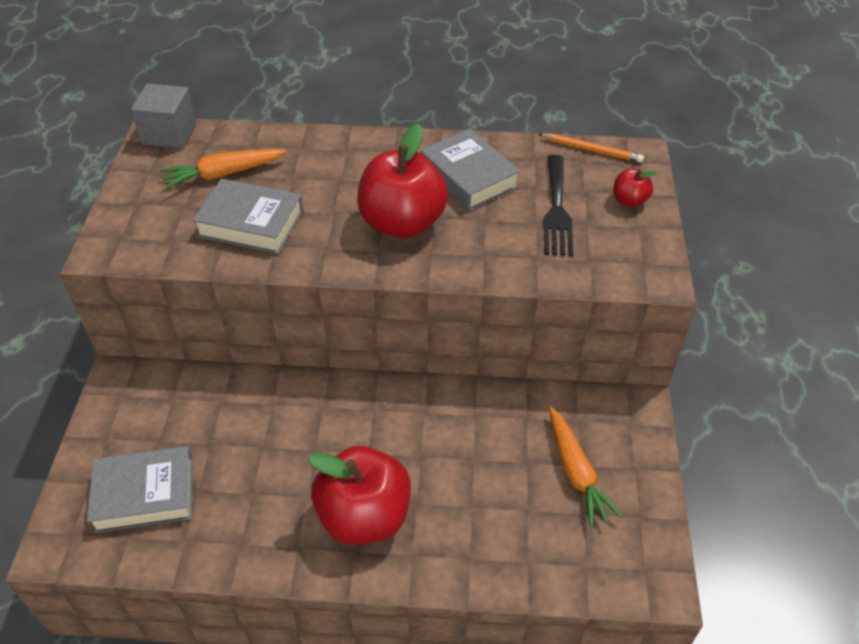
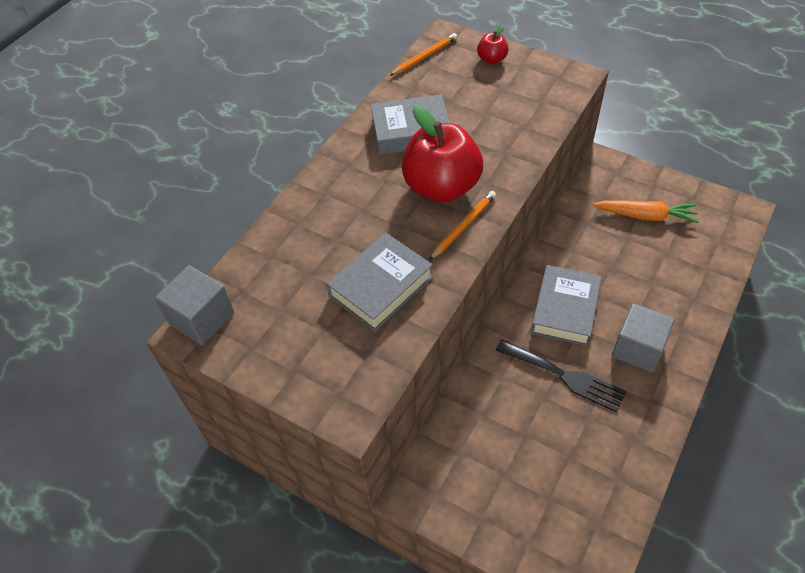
camera: 60 degrees left, 5 degrees up
(145, 494) = (558, 500): grey book -> grey book (565, 309)
(223, 174) = (297, 289): orange carrot -> none
(357, 255) = (463, 226): none -> orange pencil
(364, 516) = (637, 349): red apple -> grey cube
(557, 210) = (479, 98): black fork -> black fork (565, 376)

